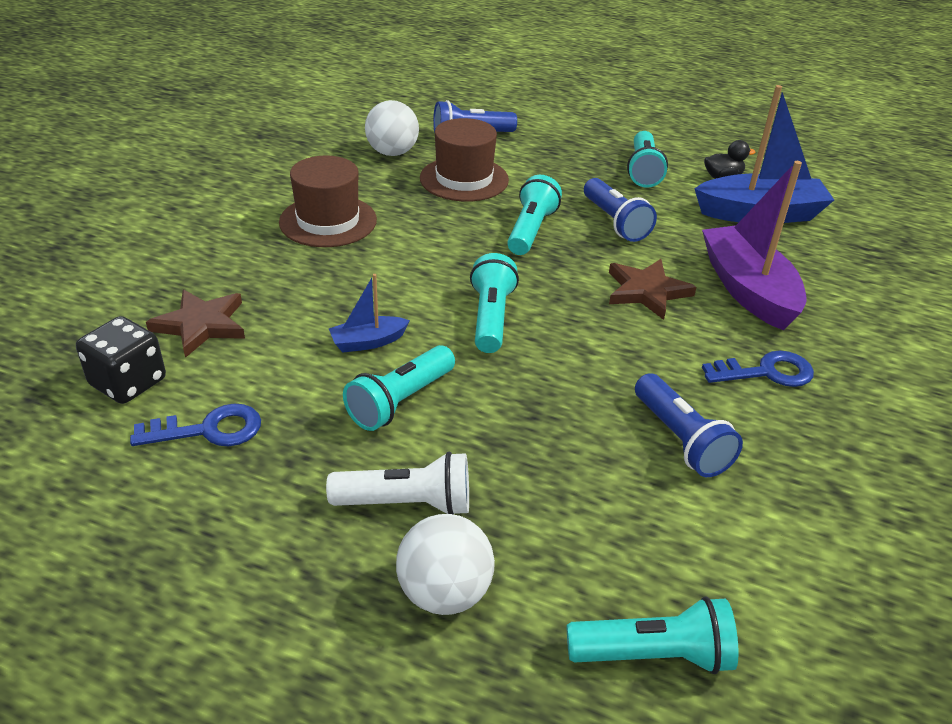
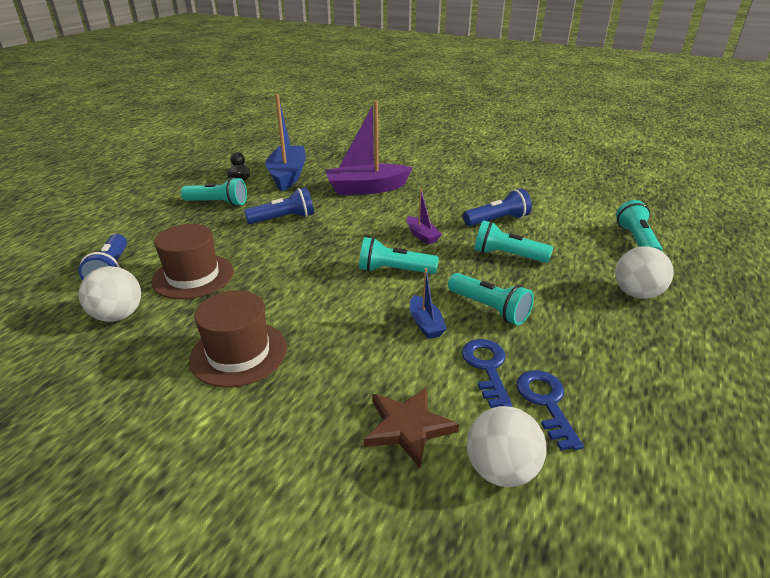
camera: 85 degrees left, 5 degrees down
(128, 382) = (500, 469): black dice -> white ball
(407, 503) = (579, 306): white flashlight -> none
(530, 230) = (285, 250): turquoise flashlight -> turquoise flashlight (507, 255)
(598, 346) = (422, 235): none -> purple boat
(647, 291) = (366, 216): brown star -> none
(766, 372) = (440, 194): blue key -> blue key (487, 368)

